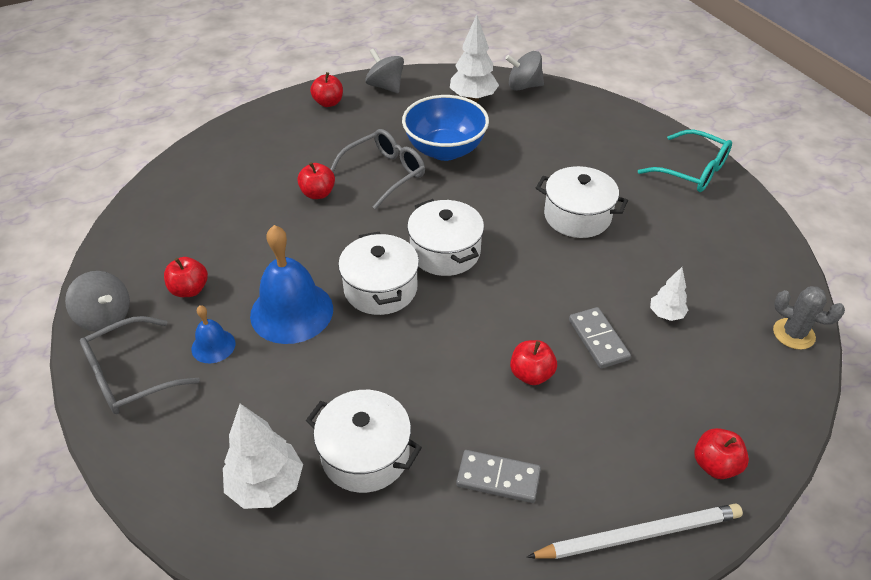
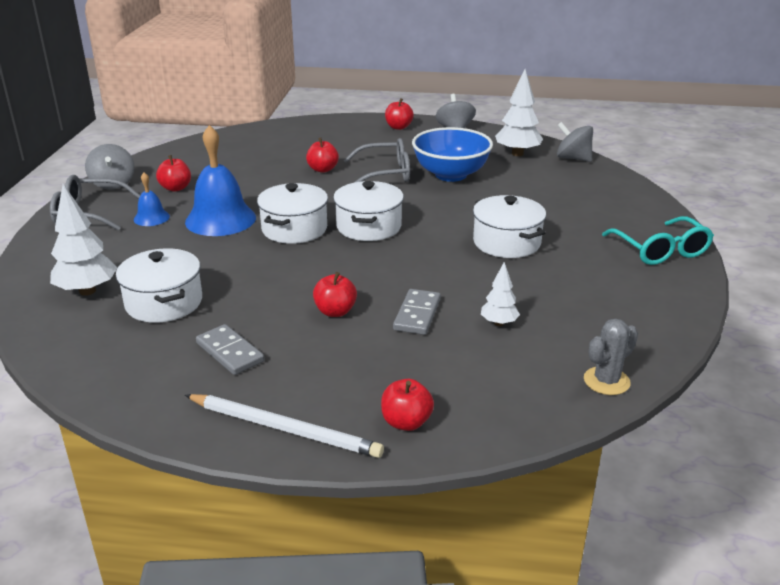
camera: 35 degrees right, 15 degrees down
(793, 334) = (606, 381): grey cactus -> grey cactus turned 75 degrees clockwise

